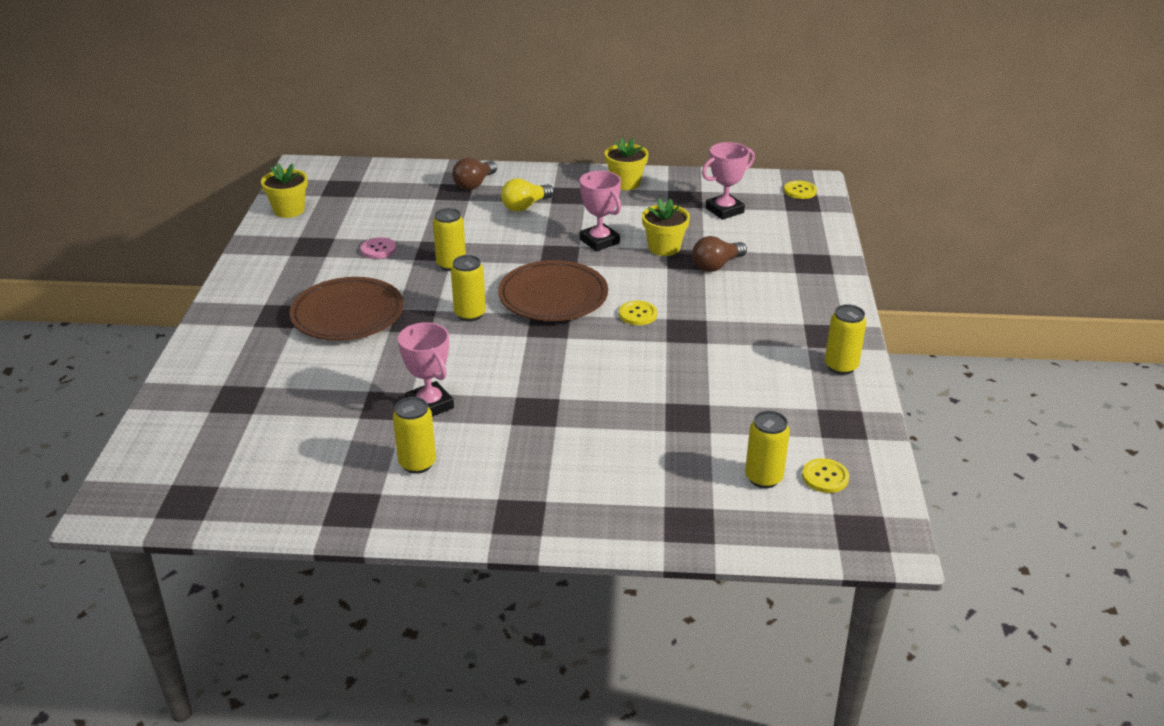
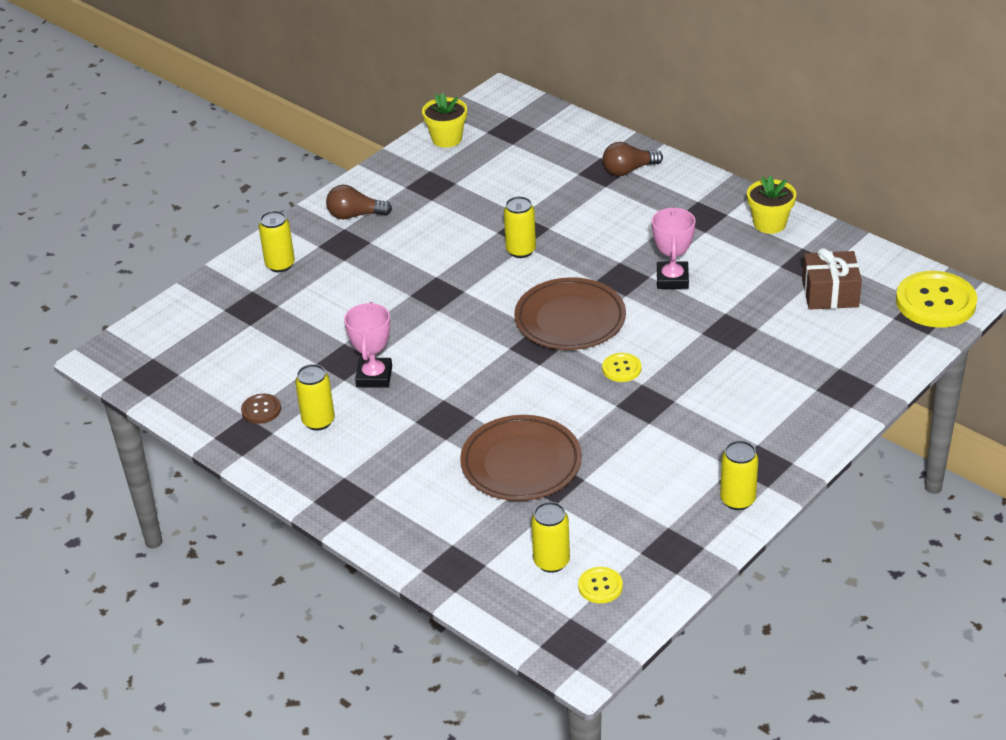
camera: 40 degrees right, 5 degrees up
(346, 479) = (261, 410): none -> brown button
(348, 315) = (394, 266): brown plate -> brown plate (521, 463)
(378, 249) = (478, 210): pink button -> none
(470, 314) = (486, 307): yellow can -> yellow can (280, 265)
(525, 206) = (648, 213): yellow light bulb -> none
(664, 248) = (723, 311): yellow flower pot -> none
(716, 265) = (749, 350): brown light bulb -> brown light bulb (355, 215)
(724, 210) = (830, 293): pink trophy -> brown gift
(800, 191) = (935, 302): yellow button -> yellow button, size x2.07

